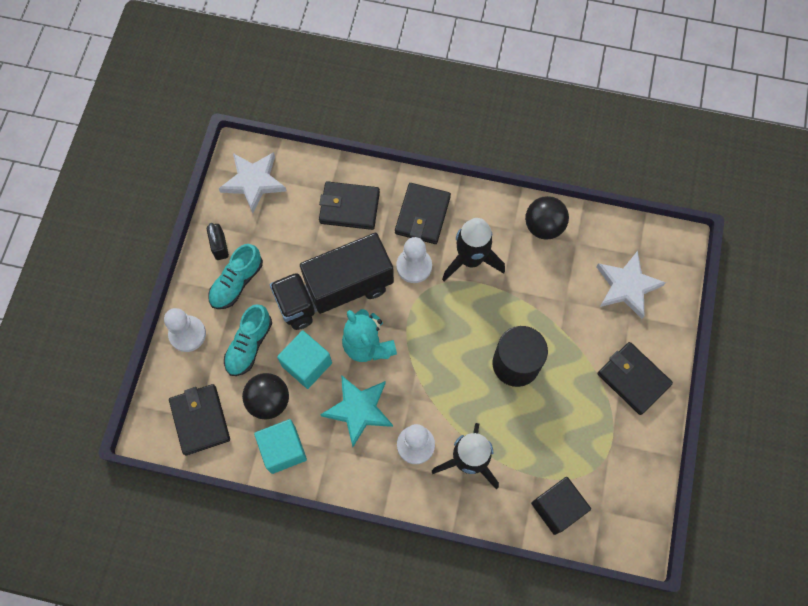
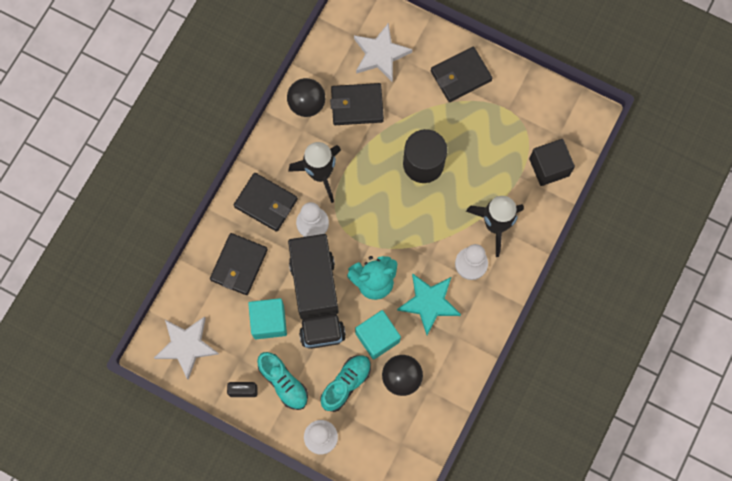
camera: 75 degrees left, 5 degrees up
(200, 420) = (403, 441): black wallet -> black wallet (357, 105)
(249, 345) = (346, 384): turquoise shoe -> turquoise shoe turned 90 degrees counterclockwise
(283, 449) = (447, 374): turquoise cube -> turquoise cube (269, 321)

